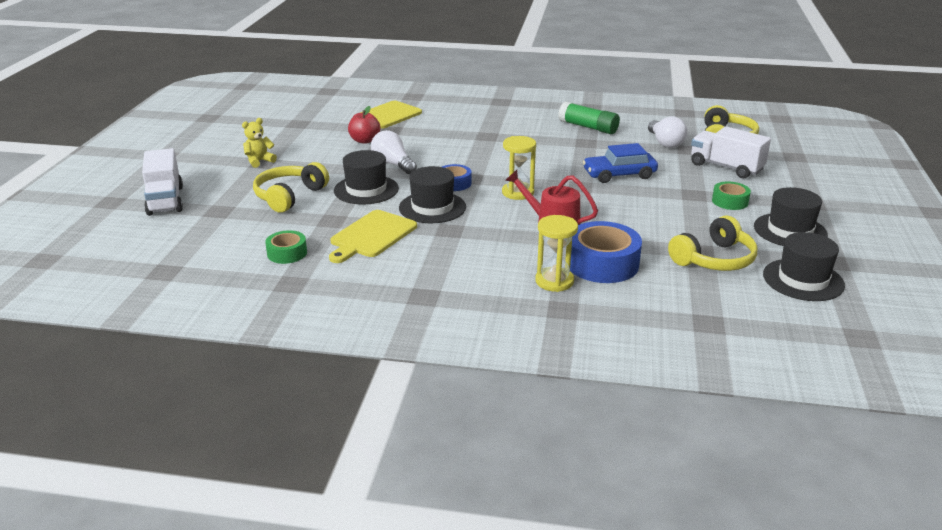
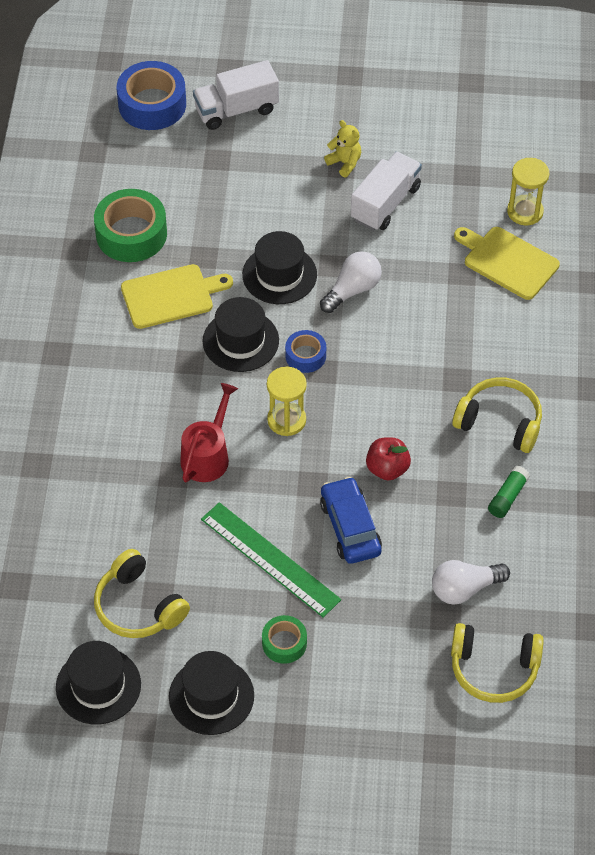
camera: 85 degrees right, 25 degrees up
(287, 253) = (131, 234): green tape -> green tape, size x1.81
(289, 196) = (256, 210): yellow headphones -> yellow headphones (499, 422)
(364, 140) = (421, 251): red apple -> red apple (387, 469)
(371, 236) = (171, 296): yellow cutting board -> yellow cutting board turned 135 degrees clockwise
(554, 281) = (87, 458): yellow hourglass -> yellow hourglass (525, 212)
(588, 127) = (507, 497): green glue stick -> green glue stick, size x0.64
(602, 263) = (124, 500): blue tape -> blue tape (152, 104)
(654, 204) = (270, 559): none -> green ruler
(726, 167) = (389, 654): white truck -> white truck (385, 203)

